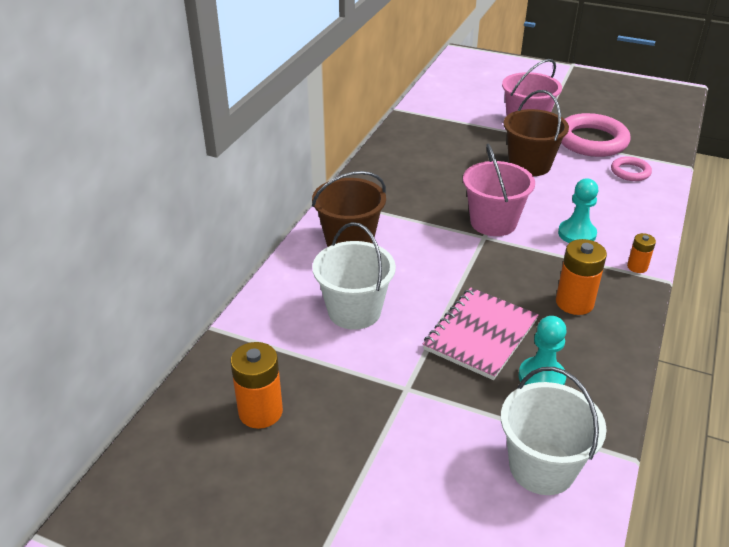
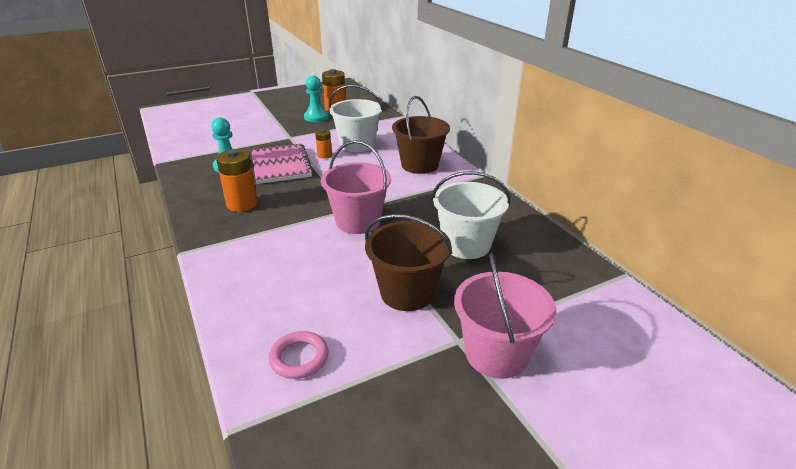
camera: 130 degrees right, 5 degrees down
(542, 467) = (200, 143): white bucket -> white bucket (466, 245)
(577, 234) = (286, 248): turquoise pawn -> turquoise pawn (316, 117)
(591, 141) = (394, 383): pink ring -> none
(637, 267) = (213, 249): orange battery -> orange battery (324, 155)

